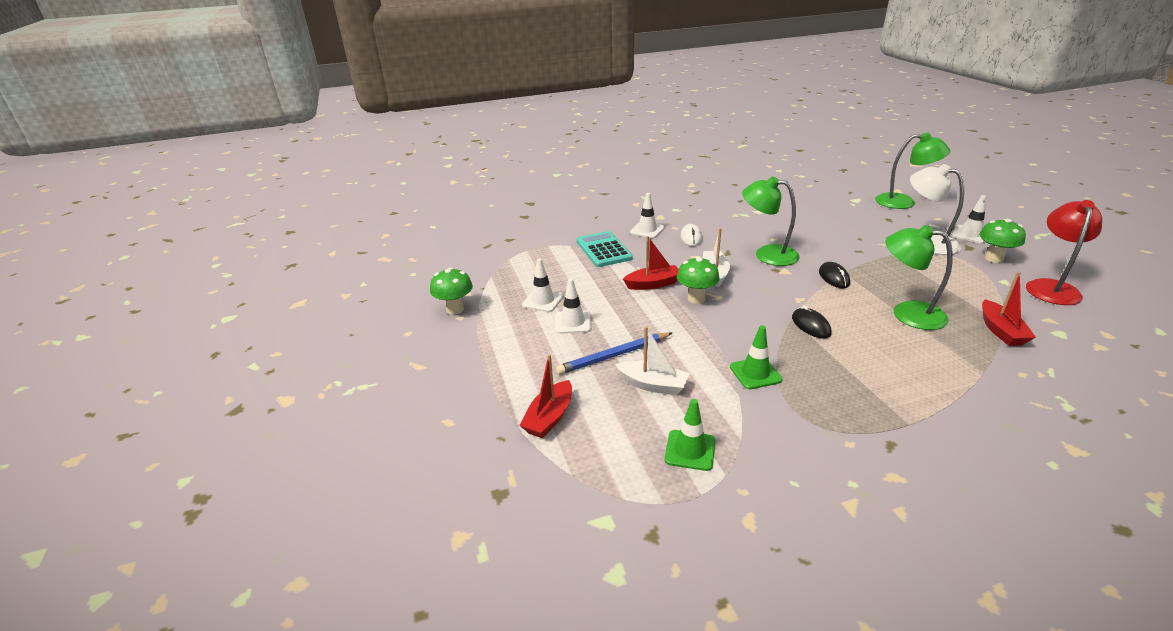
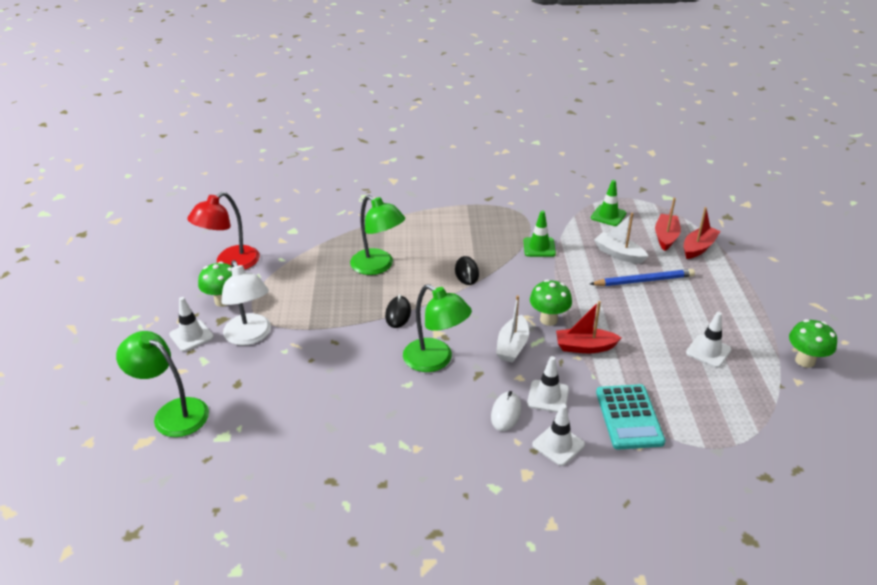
camera: 165 degrees left, 5 degrees up
(573, 322) = (677, 319): white traffic cone -> white traffic cone (548, 396)
(1000, 331) = (330, 240): red boat -> red boat (666, 237)

